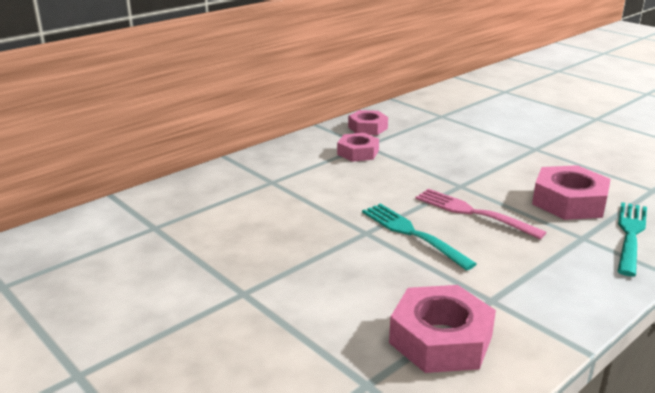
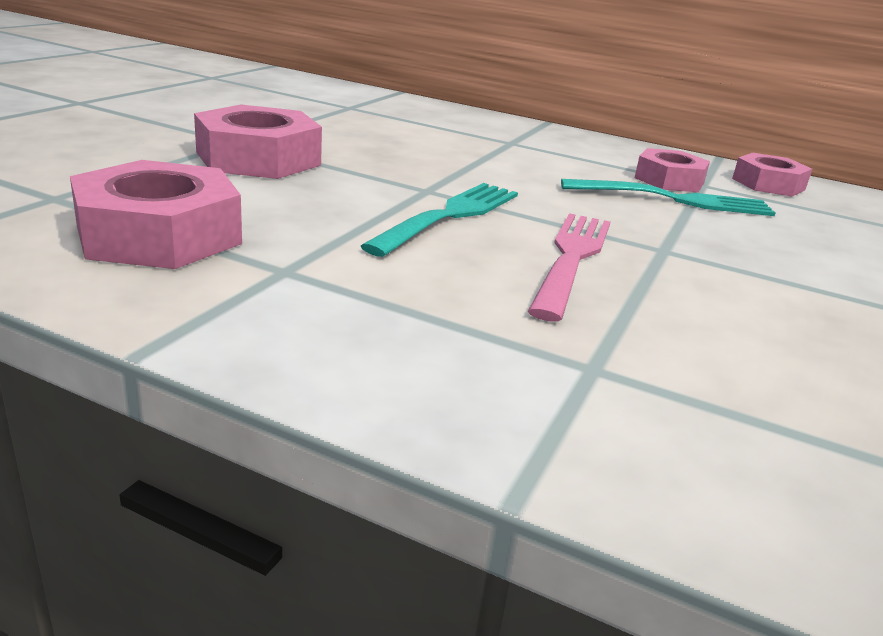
camera: 65 degrees right, 0 degrees up
(569, 202) = (747, 357): pink nut -> pink nut (258, 158)
(630, 235) = (678, 438): turquoise fork -> turquoise fork (674, 199)

